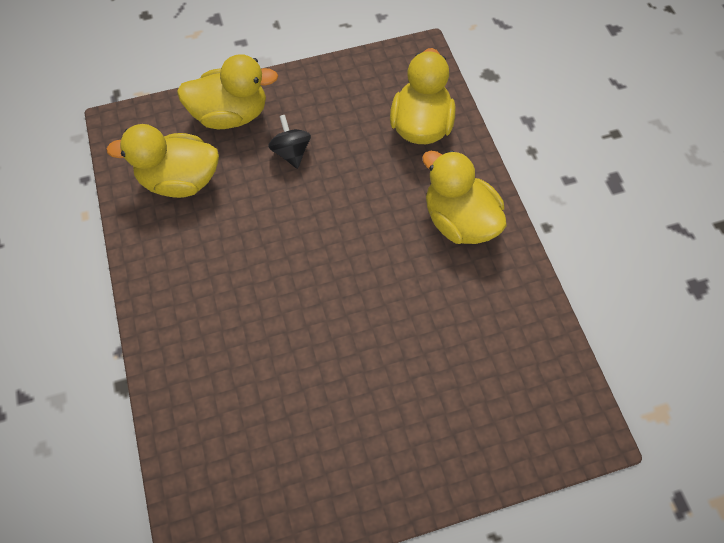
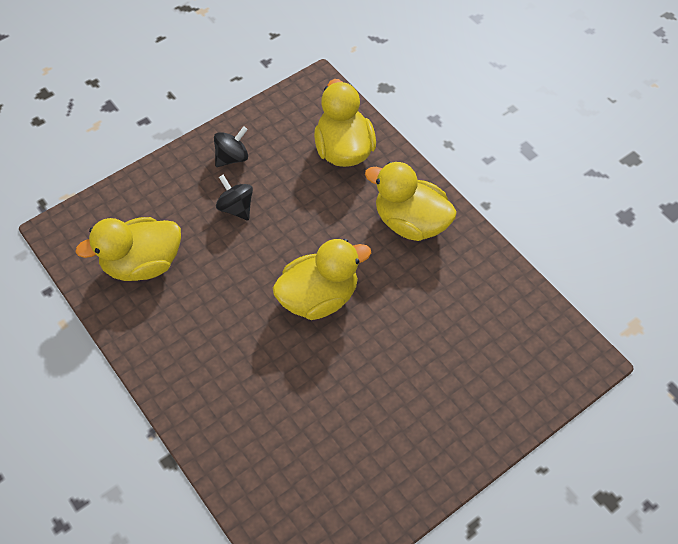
camera: 20 degrees left, 5 degrees down
(231, 115) = (164, 190): yellow duck -> yellow duck (319, 297)
(308, 101) = (232, 157): none -> black spinning top

